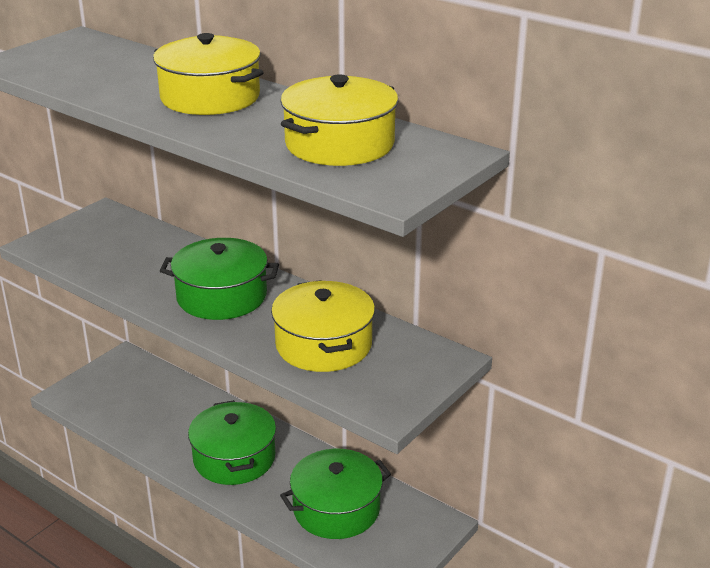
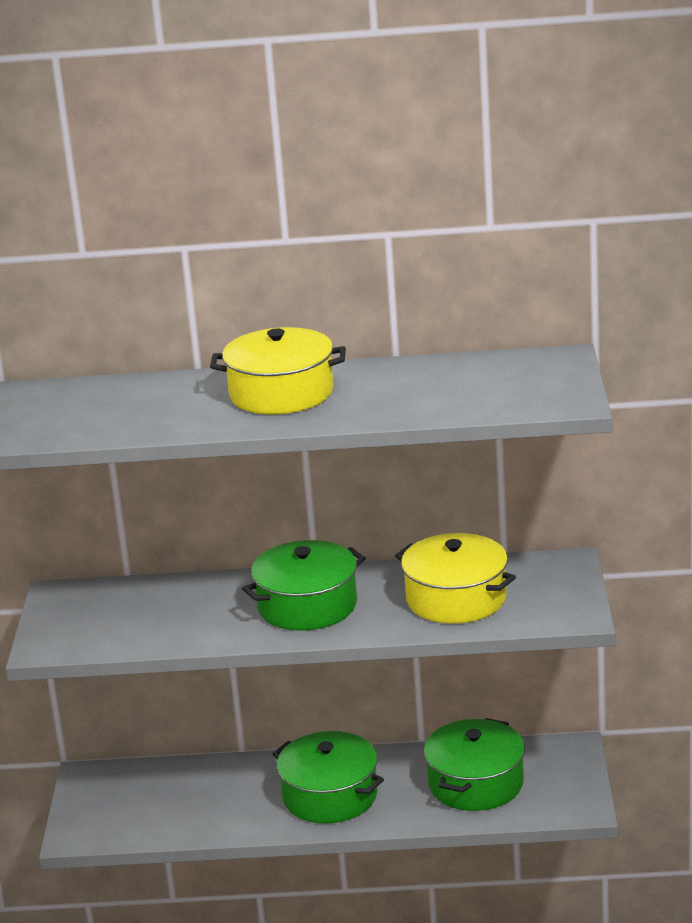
camera: 35 degrees left, 5 degrees down
(339, 144) = (464, 386): yellow pot -> none

